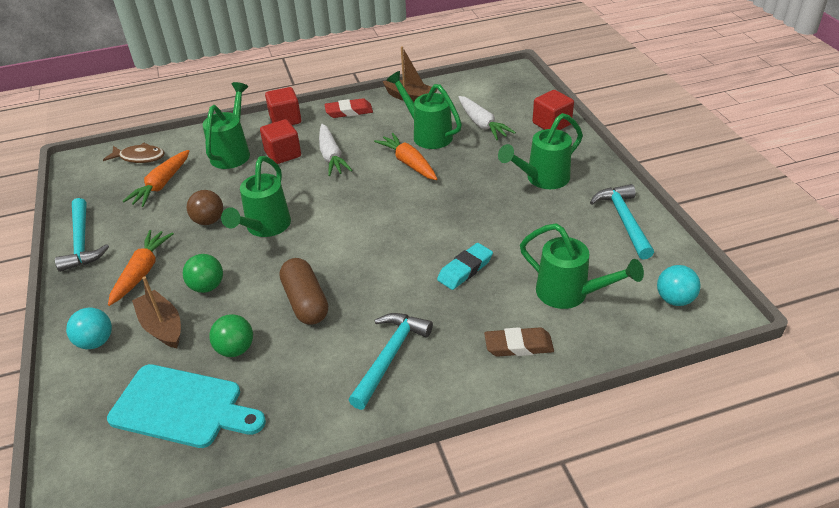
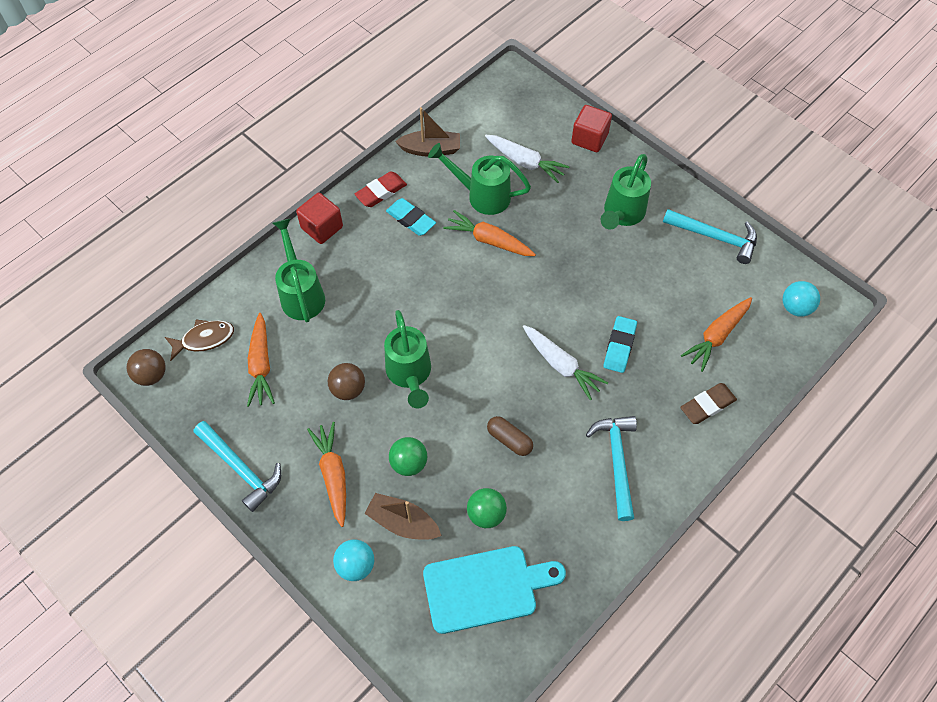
camera: 30 degrees left, 20 degrees up
(84, 166) = (151, 375): none -> brown ball
(283, 154) = (356, 276): red cube -> none
(305, 302) = (509, 440): brown capsule -> brown capsule, size x0.66
(331, 156) = (408, 260): white carrot -> white carrot (561, 365)
(357, 133) = (411, 219): none -> turquoise eraser
(570, 294) = (716, 336): green watering can -> orange carrot
(623, 220) = (715, 237): turquoise hammer -> turquoise hammer turned 150 degrees clockwise

